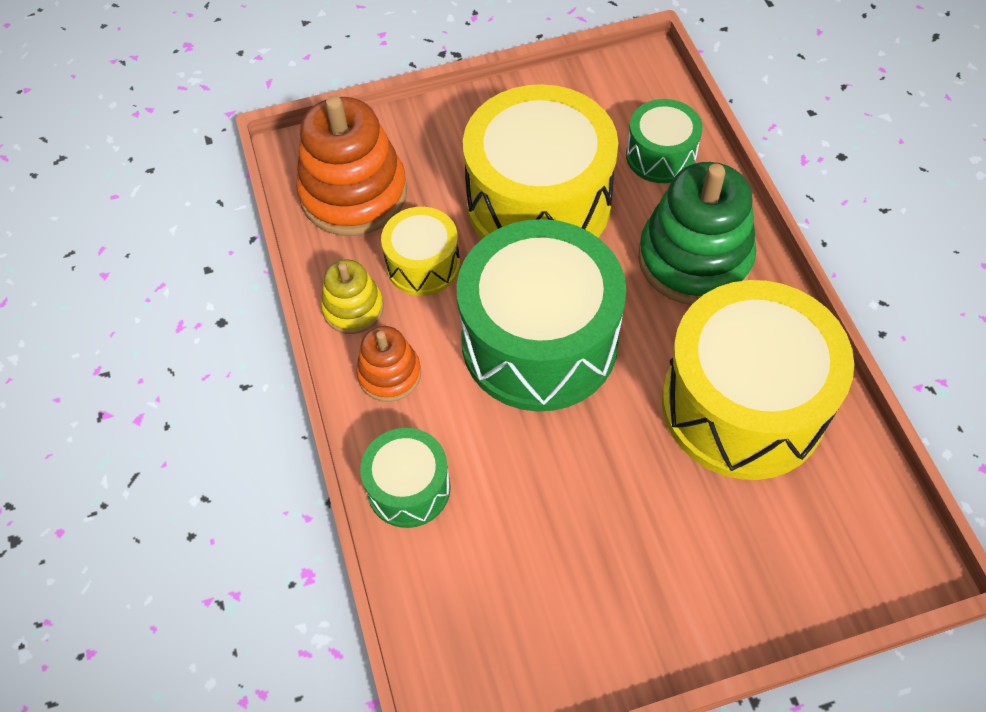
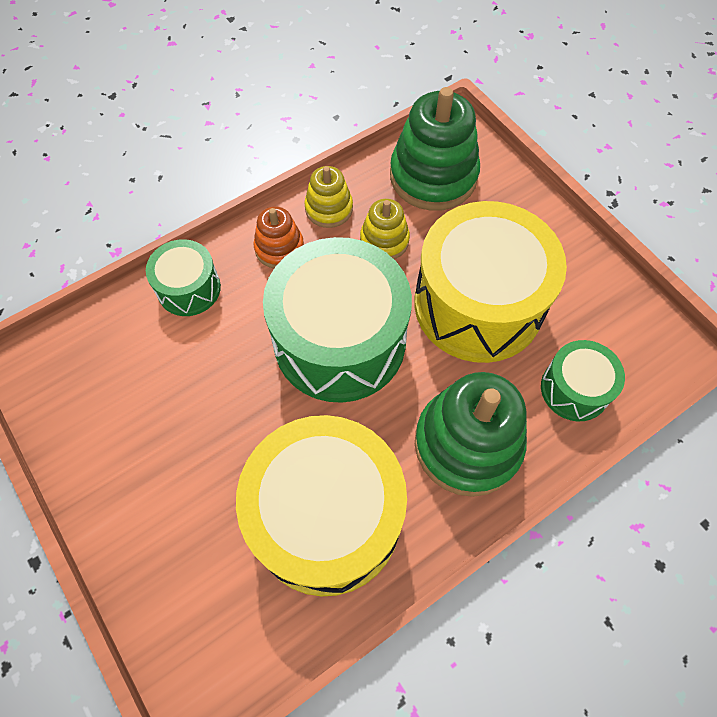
camera: 70 degrees right, 5 degrees up
(354, 194) = (433, 176): orange stacking toy -> green stacking toy
(423, 264) = (384, 240): yellow drum -> yellow stacking toy

